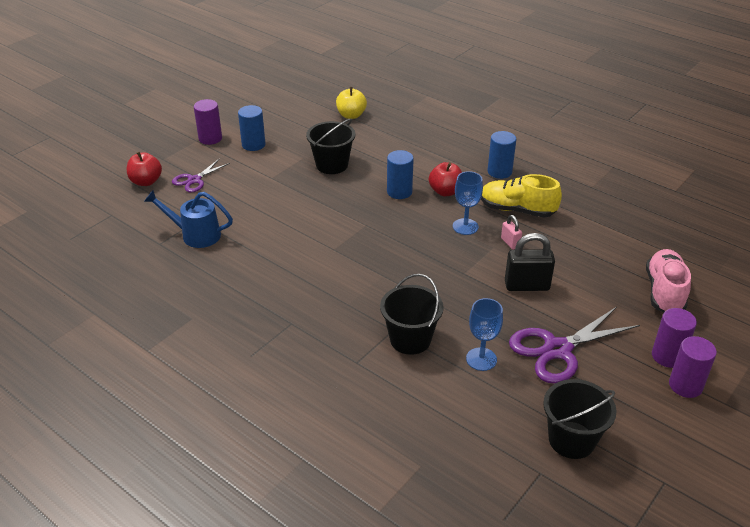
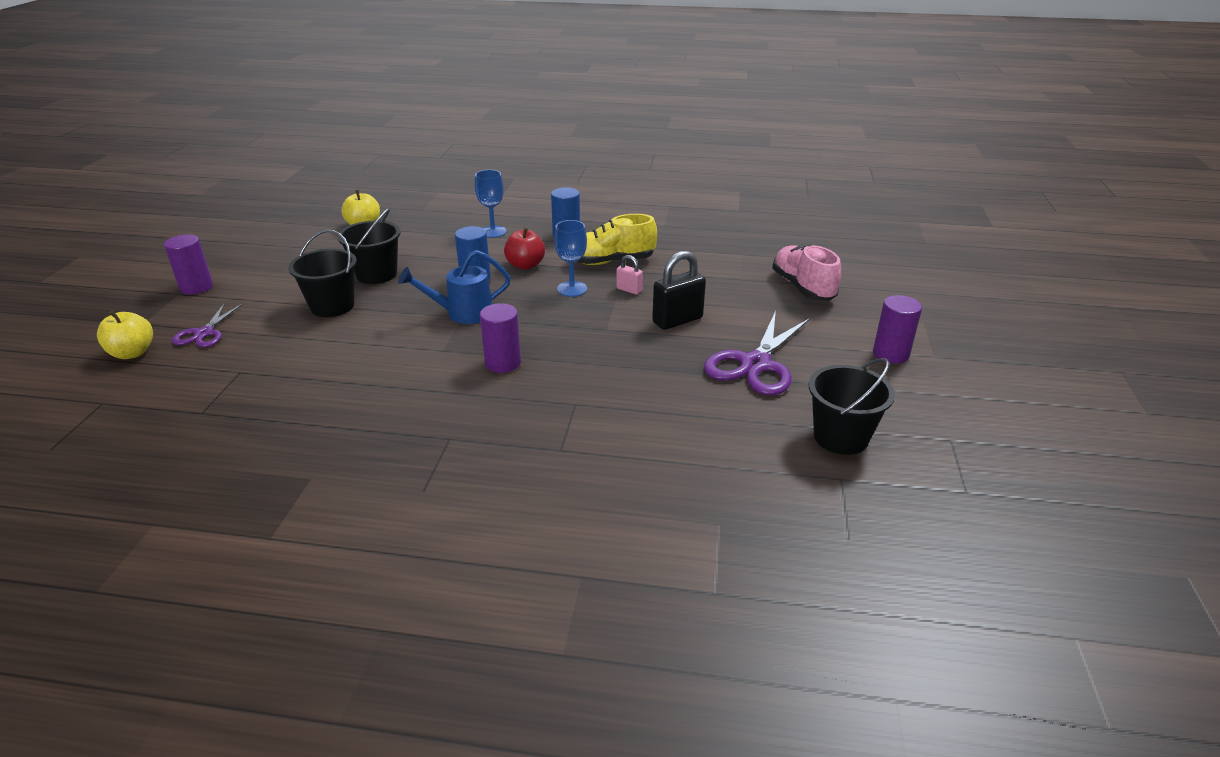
camera: 30 degrees left, 5 degrees down
(146, 181) = (132, 353): red apple -> yellow apple
(195, 235) = (247, 388): blue watering can -> blue watering can (462, 313)
(253, 145) = (261, 279): blue cylinder -> none
(410, 339) = (601, 406): black bucket -> black bucket (332, 306)
(481, 359) = (691, 398): blue goblet -> blue goblet (493, 232)
(667, 356) = (854, 336): purple cylinder -> purple cylinder (503, 363)

